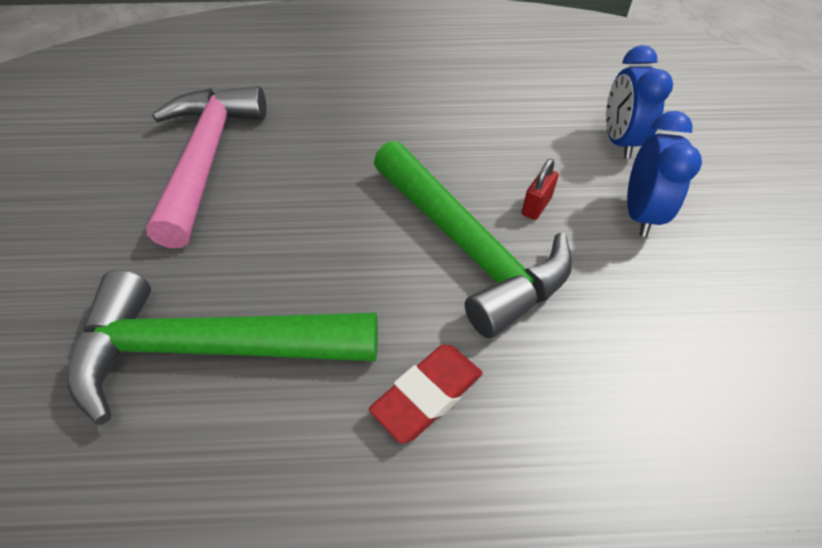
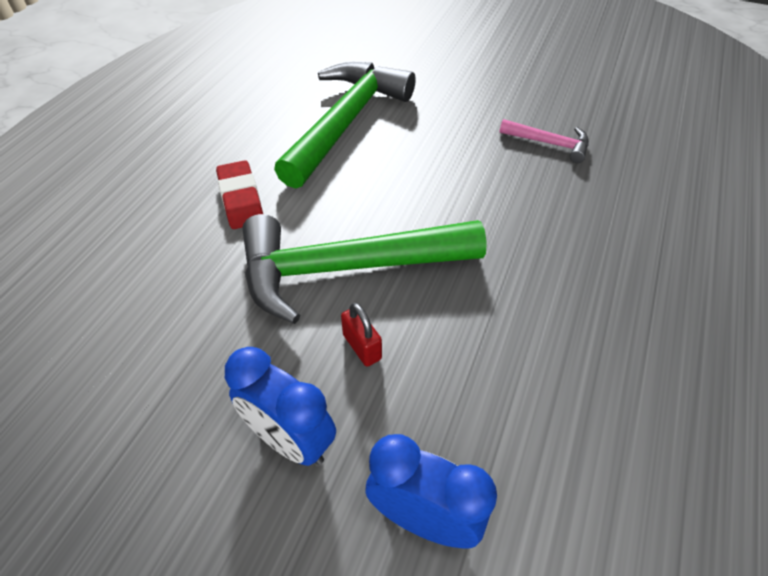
camera: 115 degrees right, 0 degrees up
(208, 159) = (549, 144): pink hammer -> pink hammer, size x0.46

